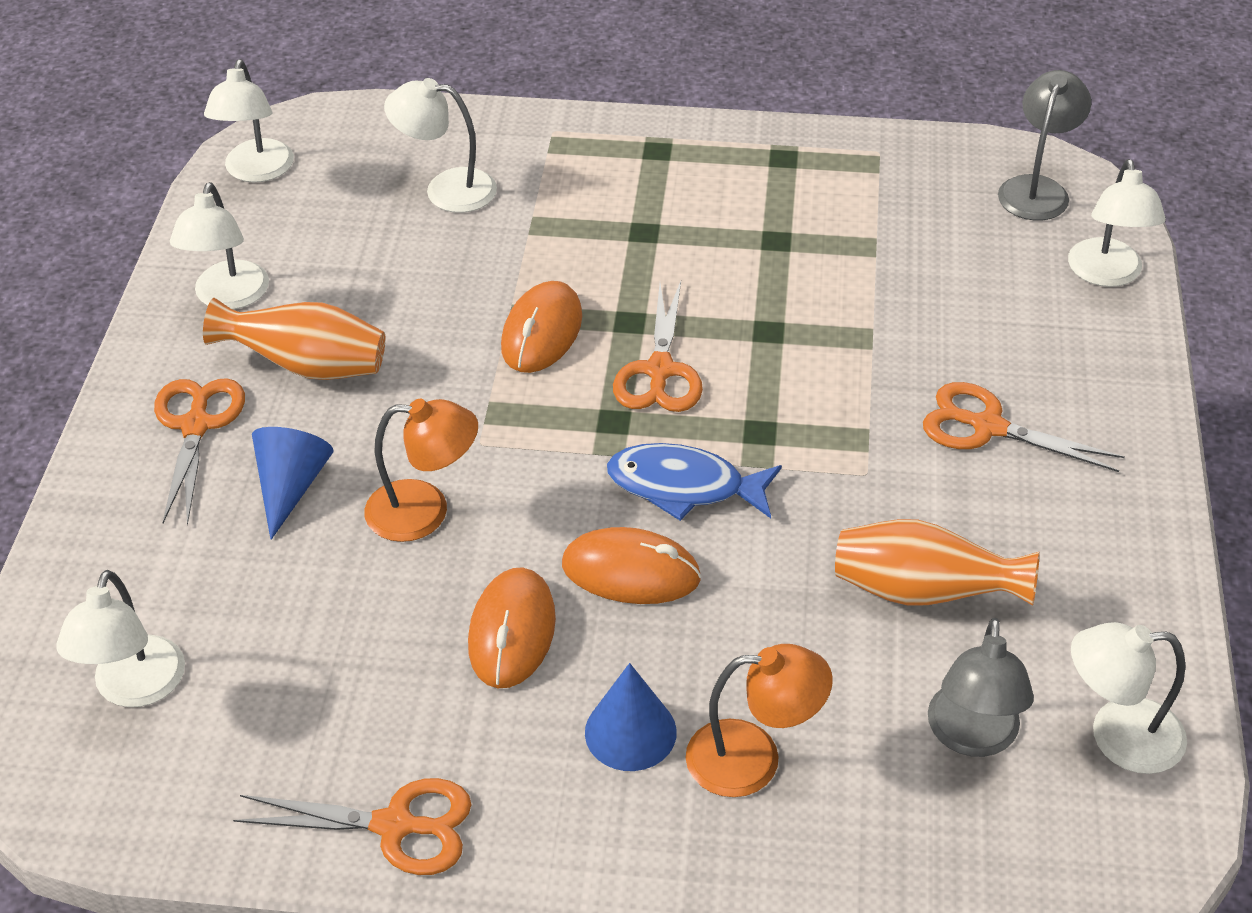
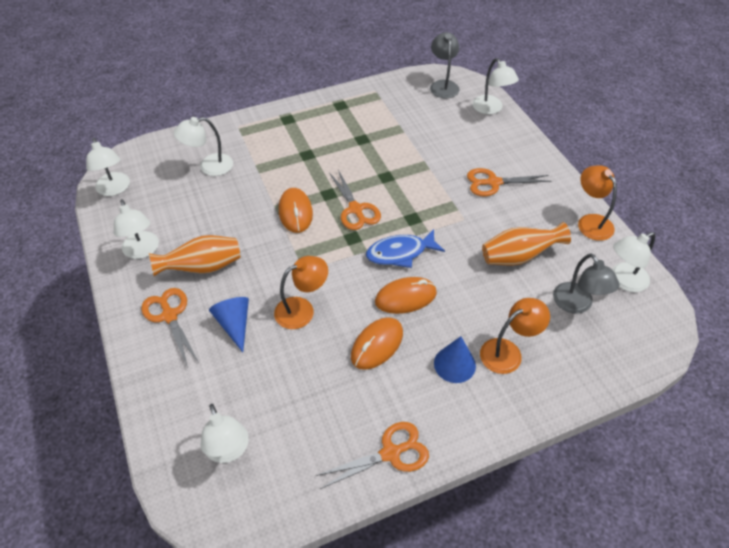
camera: 30 degrees left, 5 degrees up
(512, 632) = (377, 345): orange mouse -> orange mouse turned 60 degrees clockwise
(1144, 589) = (590, 222): none -> orange lamp

